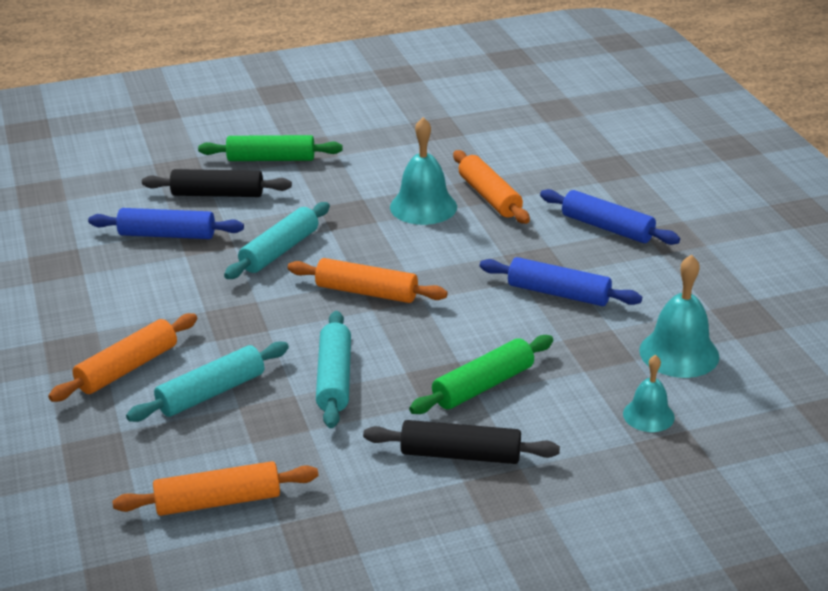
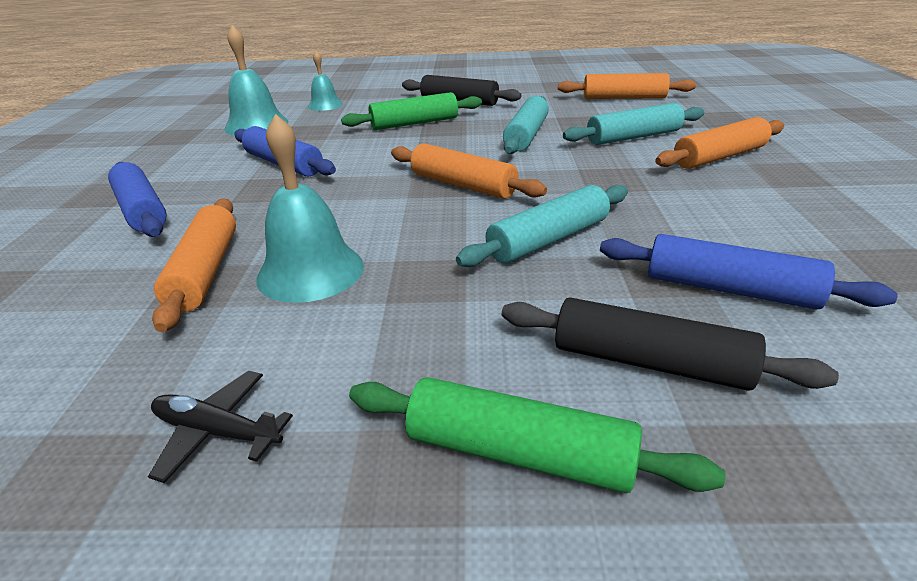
camera: 160 degrees left, 0 degrees up
(394, 145) = (217, 432): none -> black plane

